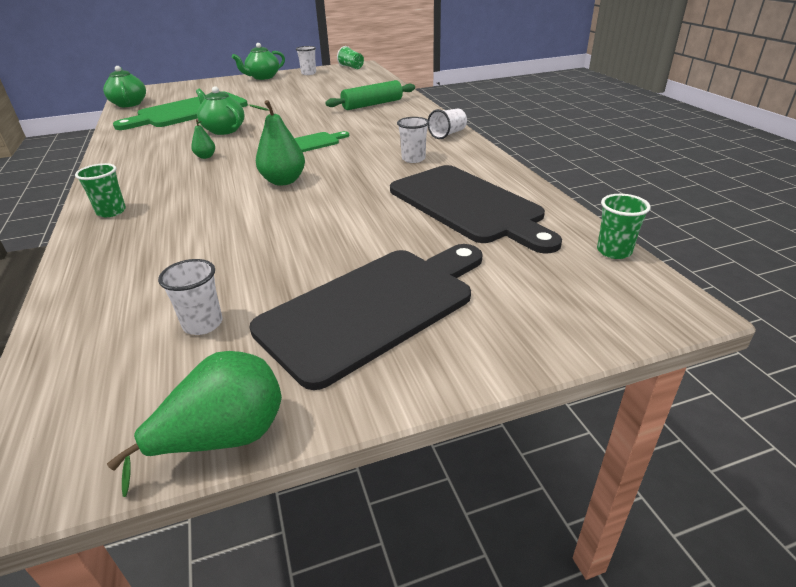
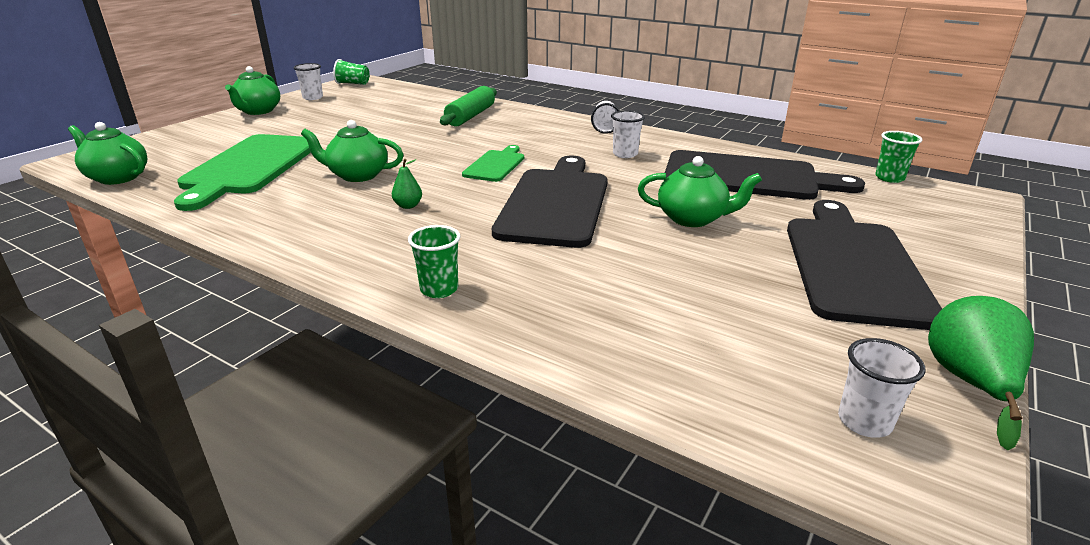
camera: 40 degrees left, 5 degrees down
(203, 324) = (777, 330): white cup -> white cup (864, 422)
(283, 181) = (555, 203): green pear -> black cutting board
(344, 223) = (693, 219): none -> green teapot

